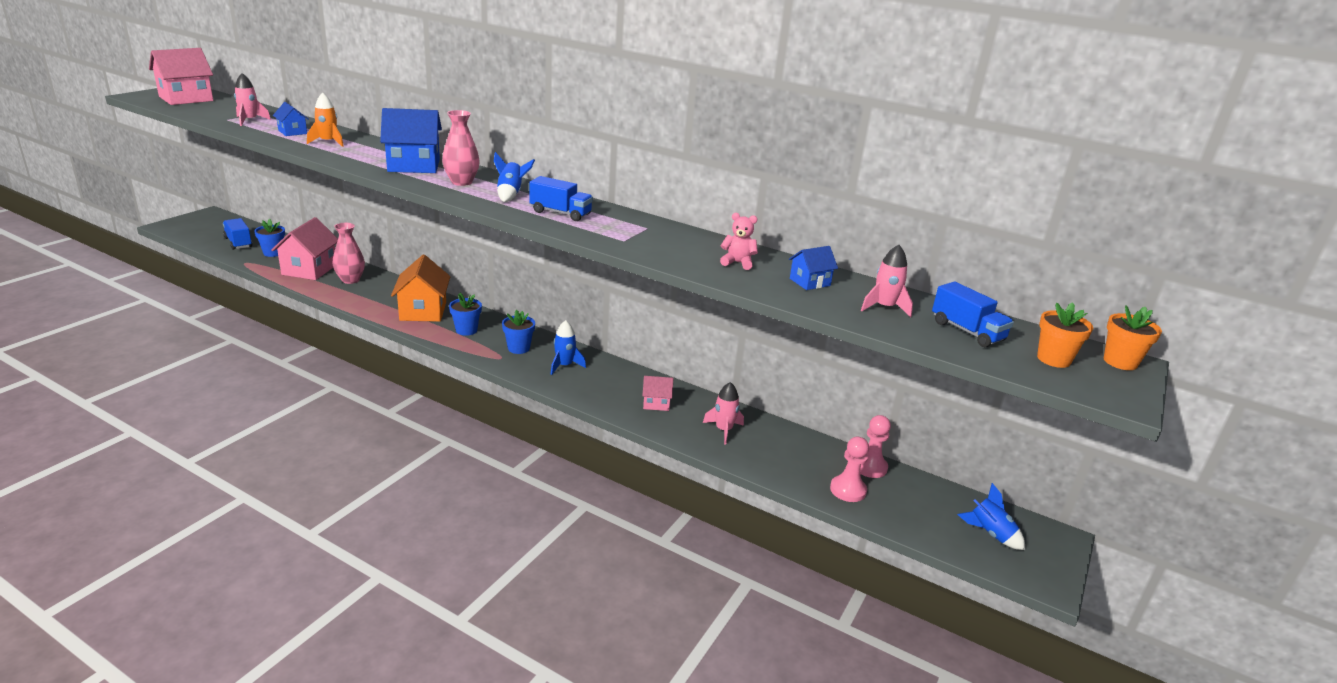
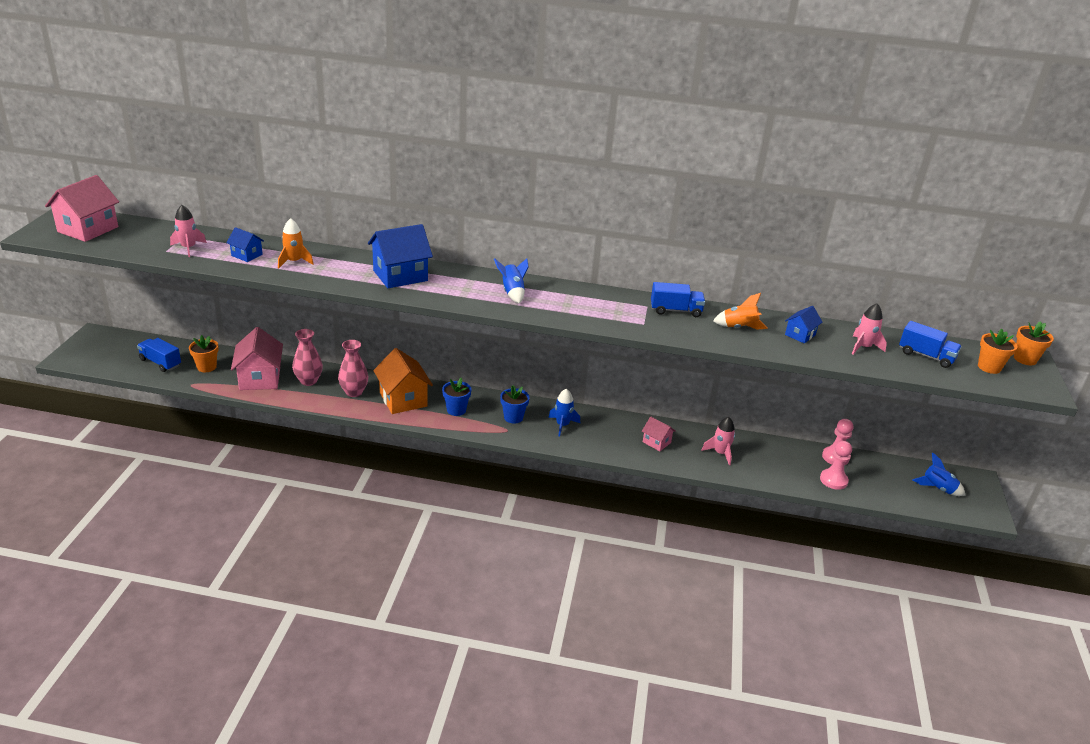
camera: 20 degrees left, 5 degrees up
(273, 253) = (206, 367): blue flower pot -> orange flower pot
(461, 182) = (460, 287): pink vase -> pink vase (354, 392)
(560, 213) = (570, 305): blue truck -> blue truck (675, 310)
(656, 403) = (656, 442): pink house -> pink house turned 60 degrees clockwise
(738, 263) = (739, 327): pink teddy bear -> orange rocket

